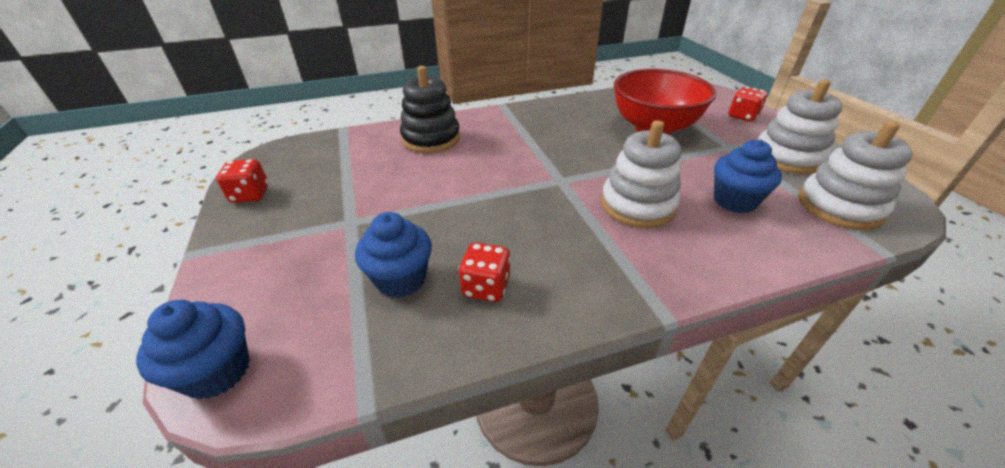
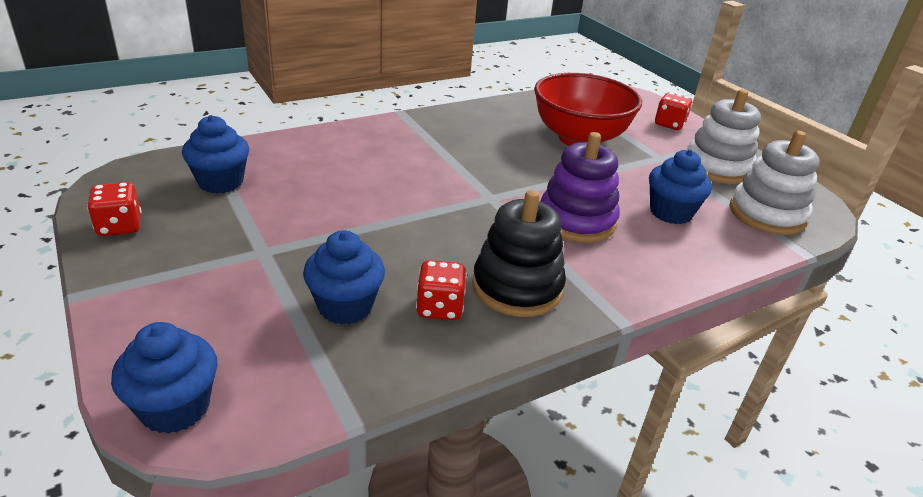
camera: 15 degrees left, 5 degrees down
(341, 160) = (220, 182): none -> blue cupcake
(431, 139) = (326, 154): black stacking toy -> black stacking toy (517, 287)
(637, 205) = (576, 220): white stacking toy -> purple stacking toy

